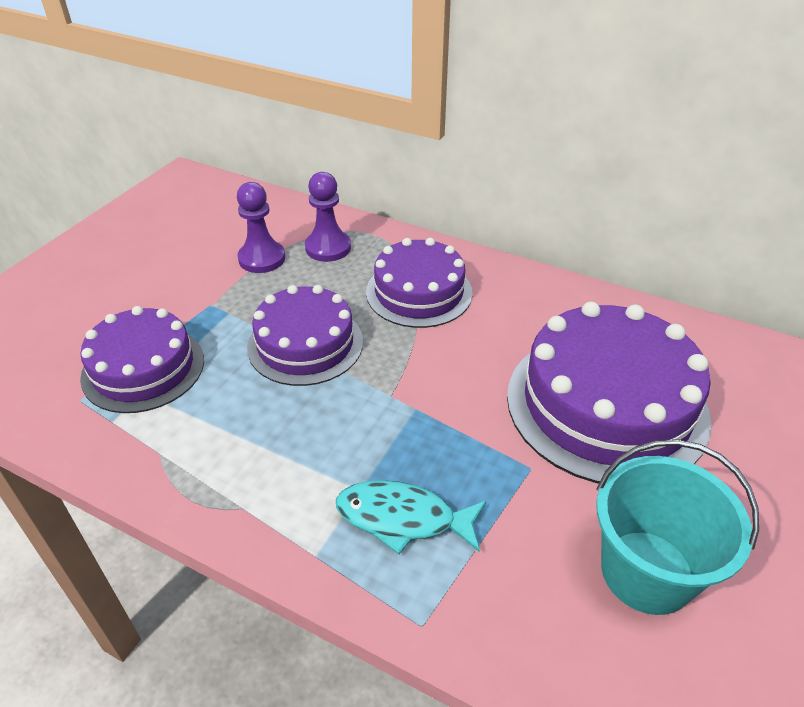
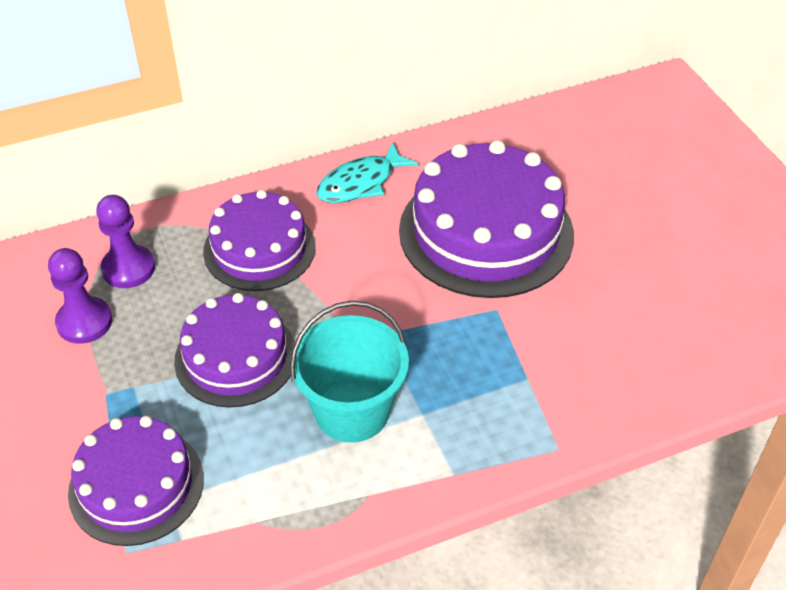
camera: 50 degrees left, 5 degrees up
(403, 518) = (469, 405): turquoise fish -> turquoise fish (360, 183)
(647, 571) = (621, 313): turquoise bucket -> turquoise bucket (352, 411)

